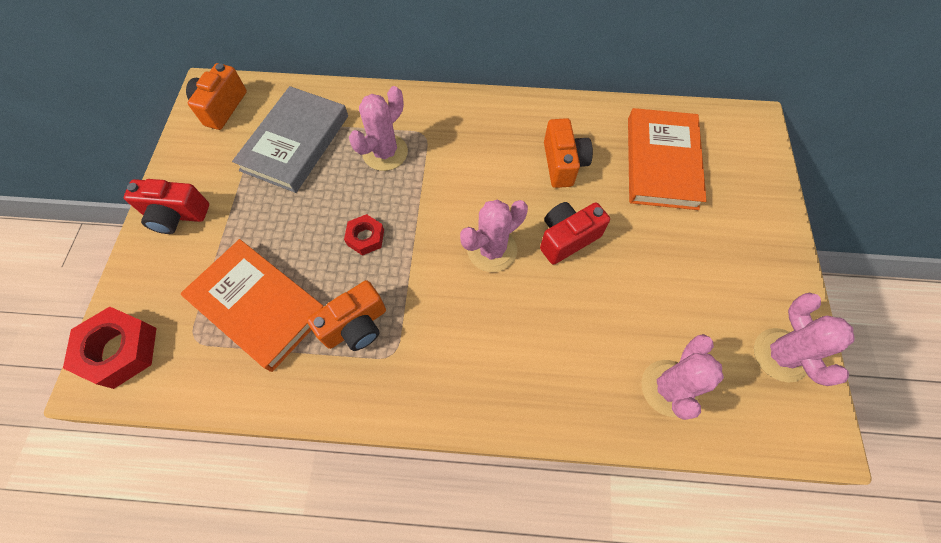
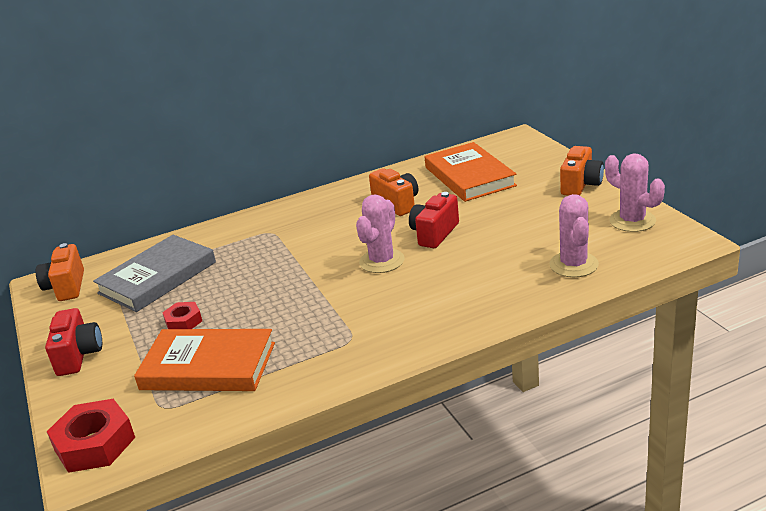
camera: 25 degrees left, 35 degrees down
(176, 215) = (79, 355): red camera -> red camera turned 75 degrees counterclockwise
(295, 142) = (157, 278): grey book -> grey book turned 45 degrees clockwise
(356, 326) = (306, 339): orange camera -> orange camera (581, 185)
(365, 237) = (270, 296): red nut -> red nut (183, 321)
(385, 152) = (245, 252): pink cactus -> none

